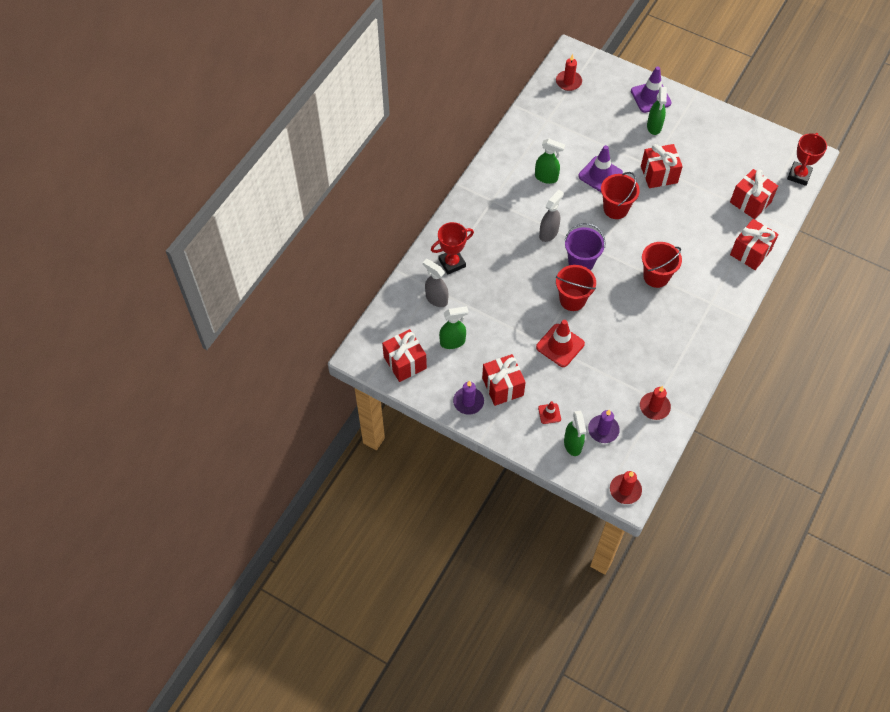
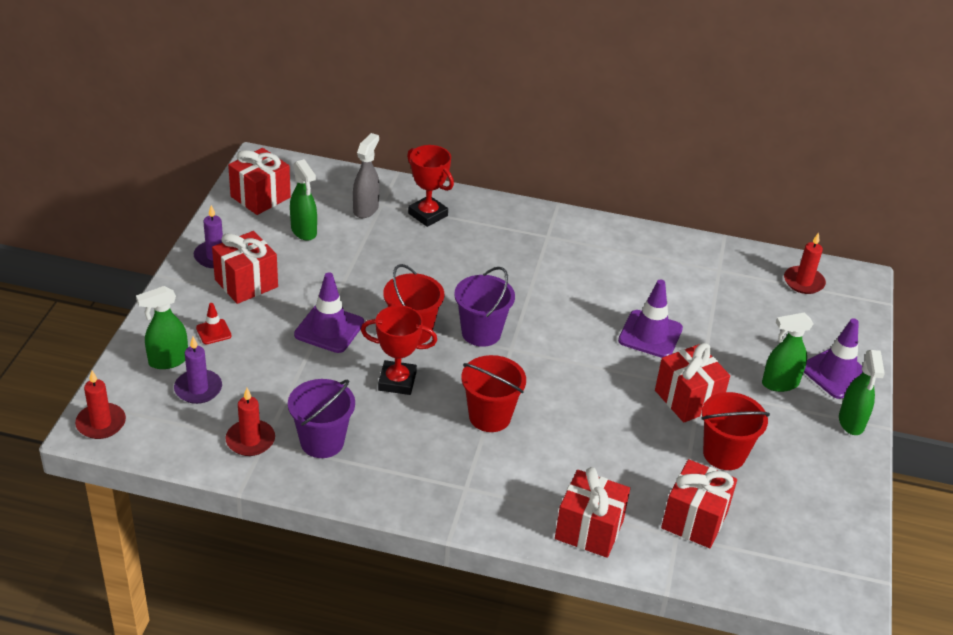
camera: 70 degrees right, 20 degrees down
(546, 177) = (614, 281): green spray bottle -> green spray bottle (851, 422)
(548, 233) = (517, 295): grey spray bottle -> none
(560, 345) = (329, 329): red traffic cone -> purple traffic cone
(615, 209) = (596, 358): red bucket -> red bucket (724, 454)
(662, 368) = (322, 442): none -> purple bucket
(799, 175) = (792, 584): red trophy -> red trophy (397, 381)

